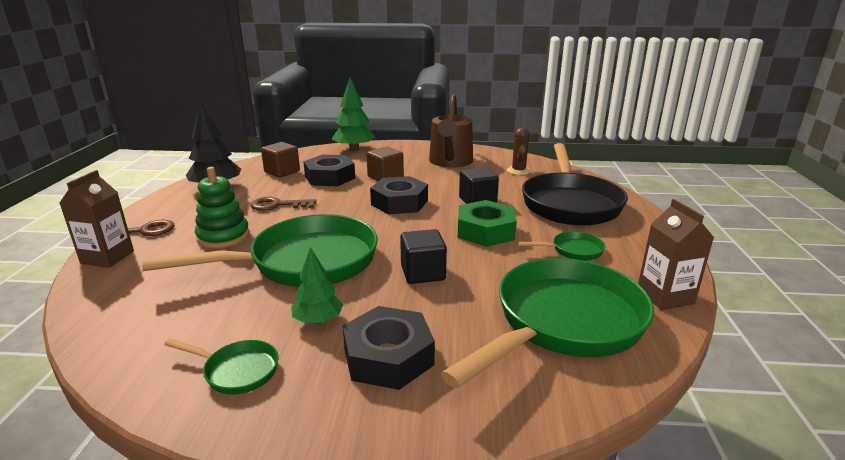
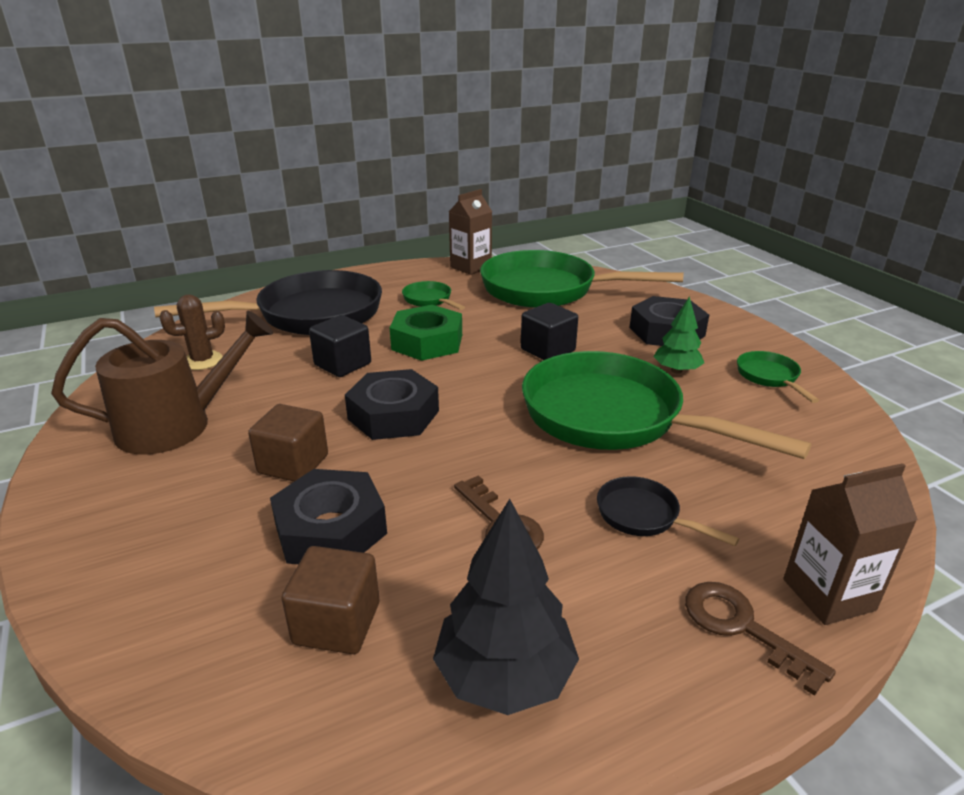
camera: 120 degrees left, 5 degrees up
(223, 236) = (643, 516): green stacking toy -> black pan
(354, 149) = (114, 582): green tree -> none

